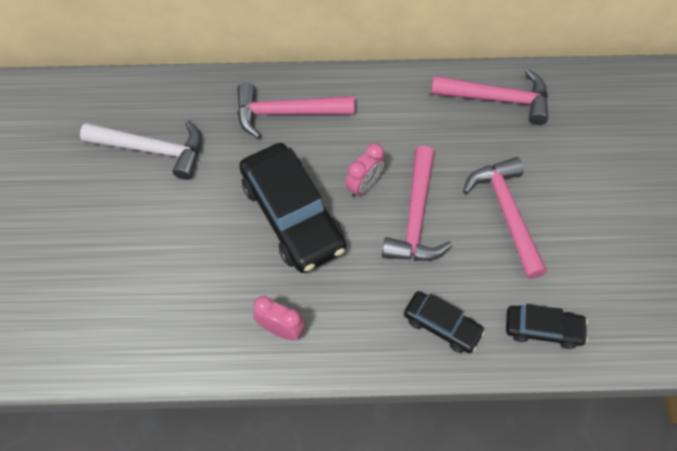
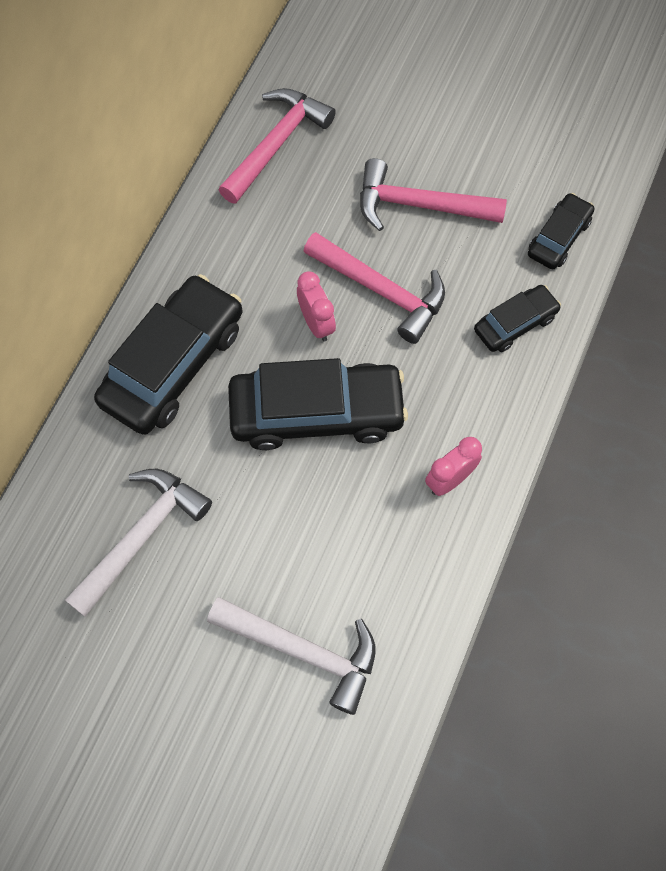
camera: 65 degrees left, 5 degrees up
(106, 283) = (304, 651): none -> white hammer
(286, 113) = (174, 364): pink hammer -> black car

